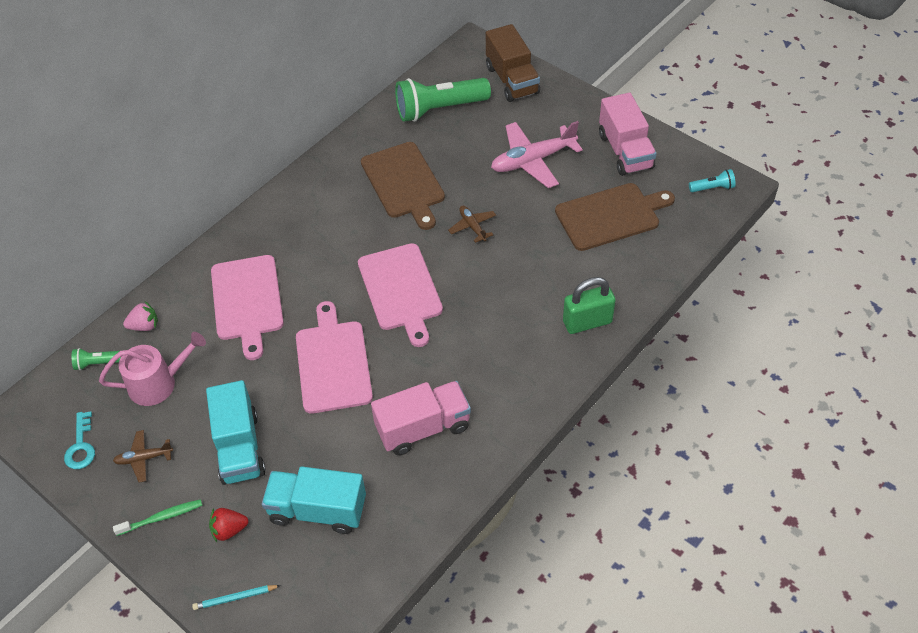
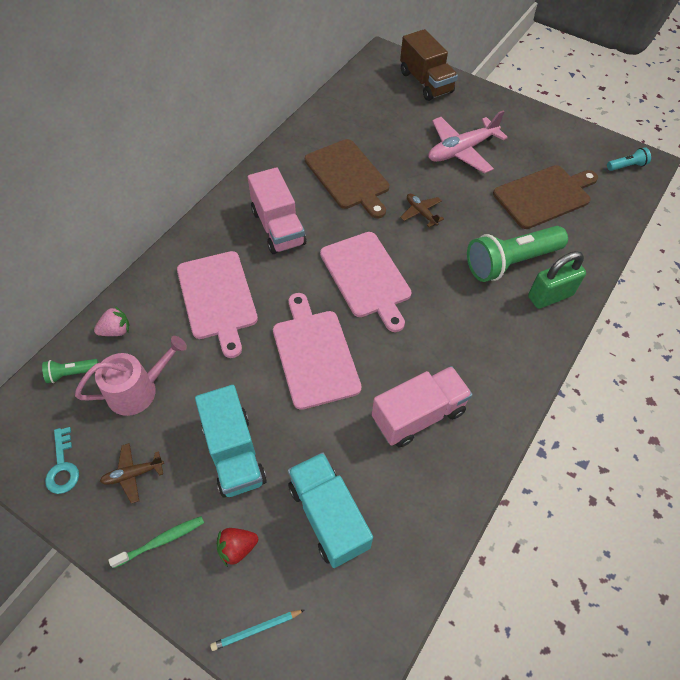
camera: 10 degrees left, 5 degrees up
(317, 510) = (328, 516): turquoise truck -> turquoise truck turned 60 degrees clockwise
(439, 109) = (367, 110): green flashlight -> green flashlight (510, 262)
(625, 151) = (541, 138): pink truck -> pink truck (278, 227)

